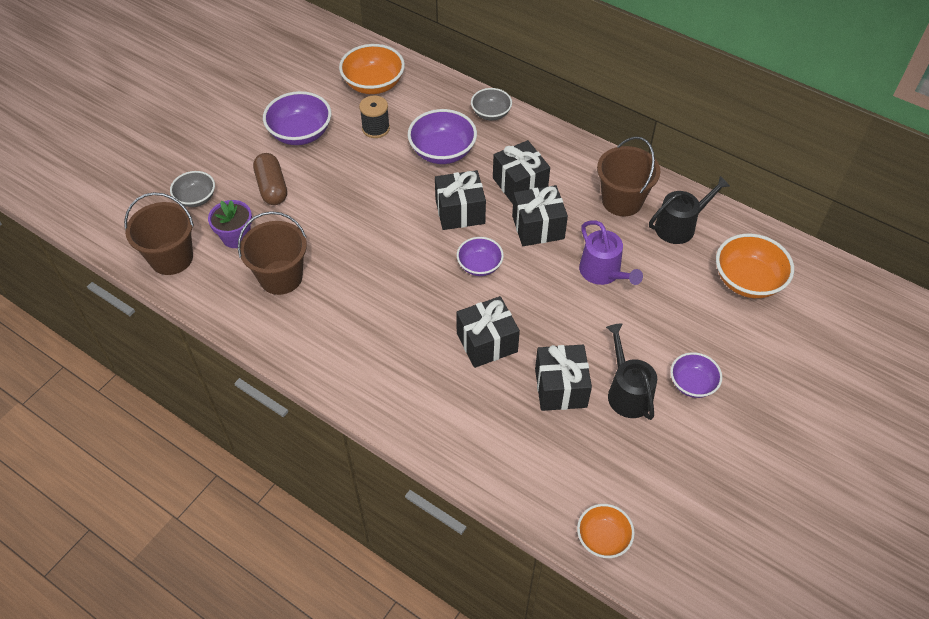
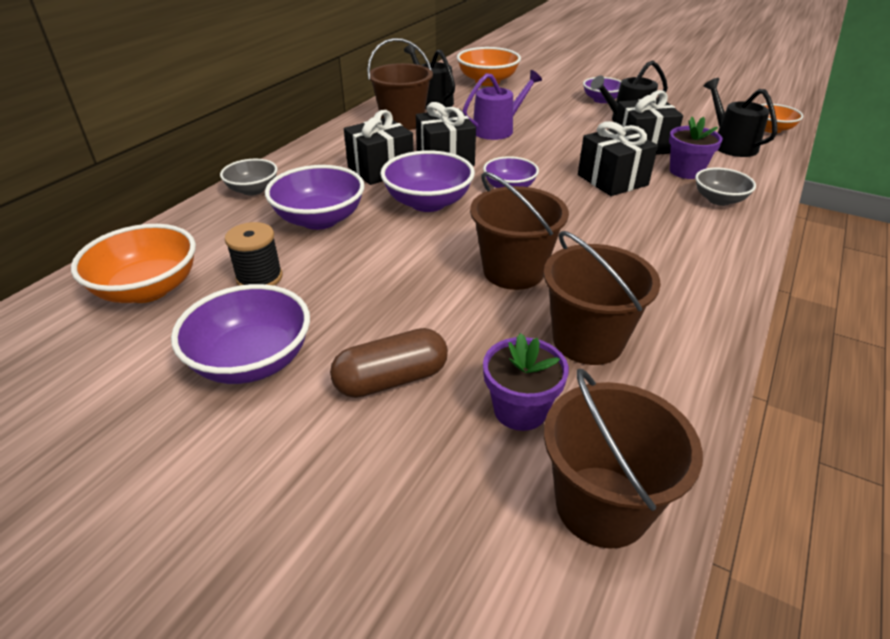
camera: 95 degrees left, 15 degrees down
(196, 198) = (427, 497): grey bowl -> grey bowl (719, 200)
(359, 251) = (513, 271): none -> brown bucket
(460, 212) = (428, 202): black gift -> purple bowl
(499, 408) = (686, 171): none -> purple flower pot
(559, 474) = (731, 145): none -> black watering can

